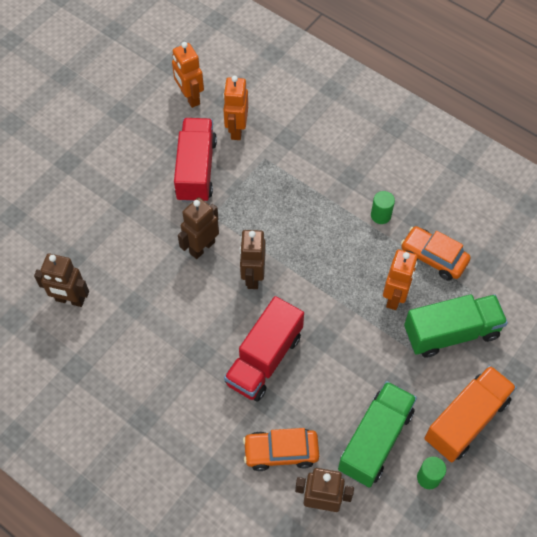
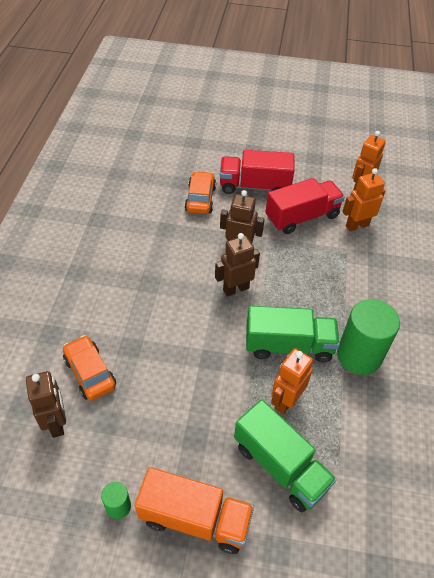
camera: 60 degrees right, 10 degrees down
(70, 300) = (148, 195): brown robot -> none
(264, 359) = (167, 327): red truck -> red truck (254, 186)
(375, 440) = (134, 442): green truck -> green truck (289, 345)
(380, 215) = (359, 355): green cylinder -> green cylinder, size x2.15
(395, 297) = (286, 401): orange robot -> orange robot turned 135 degrees clockwise
(433, 257) = (348, 417): orange car -> orange car (200, 199)

